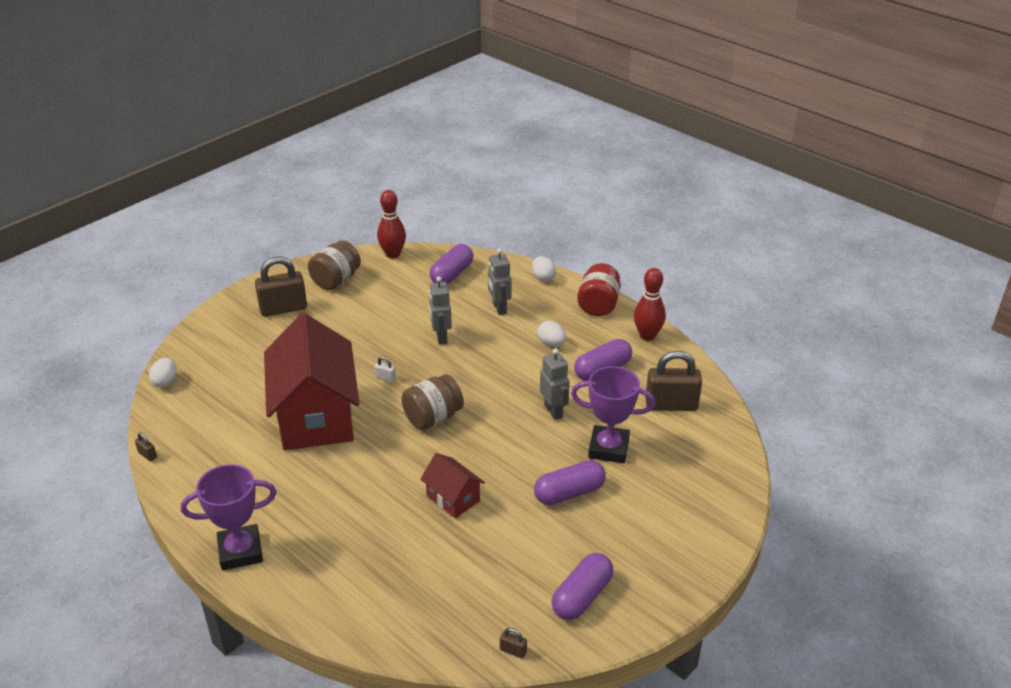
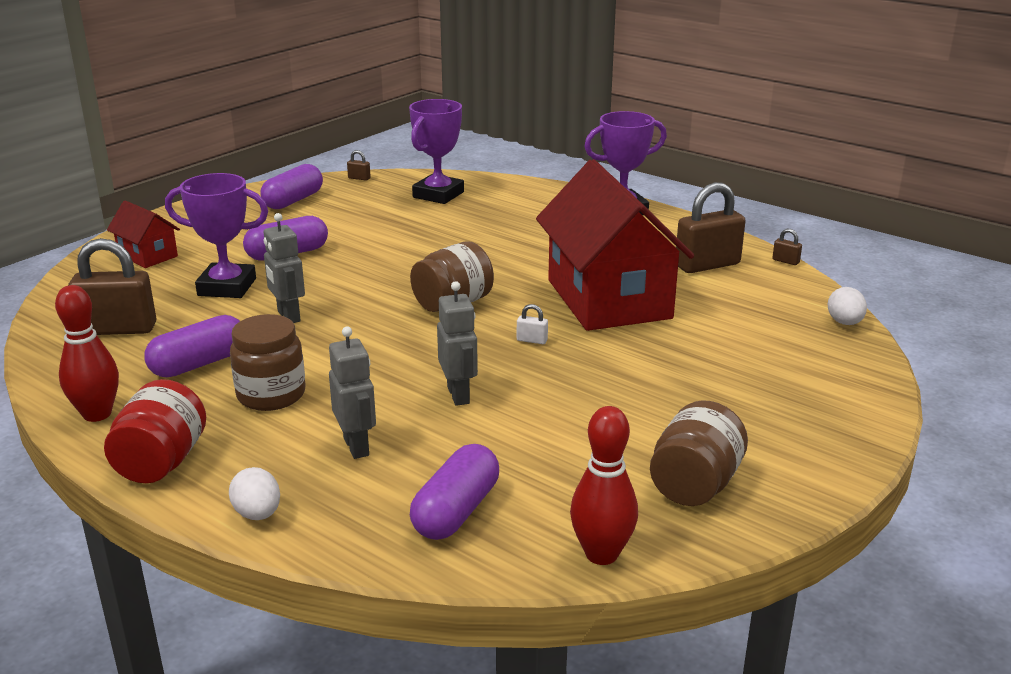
camera: 175 degrees right, 10 degrees down
(283, 309) = (757, 426): brown padlock -> brown padlock (707, 265)
(423, 600) = (438, 195): none -> purple trophy
(453, 498) = (418, 246): red house -> red house (147, 256)
(551, 343) = (271, 395): white egg -> brown jar

